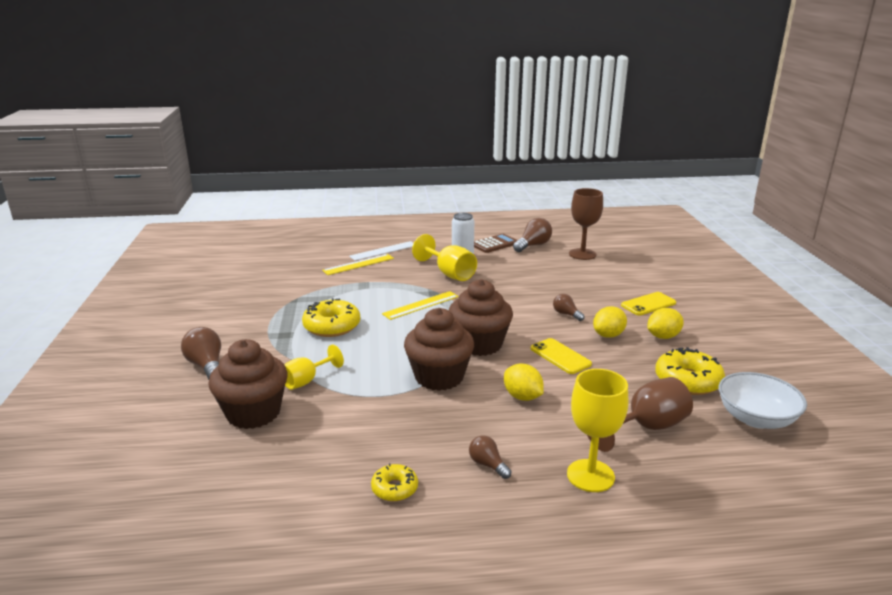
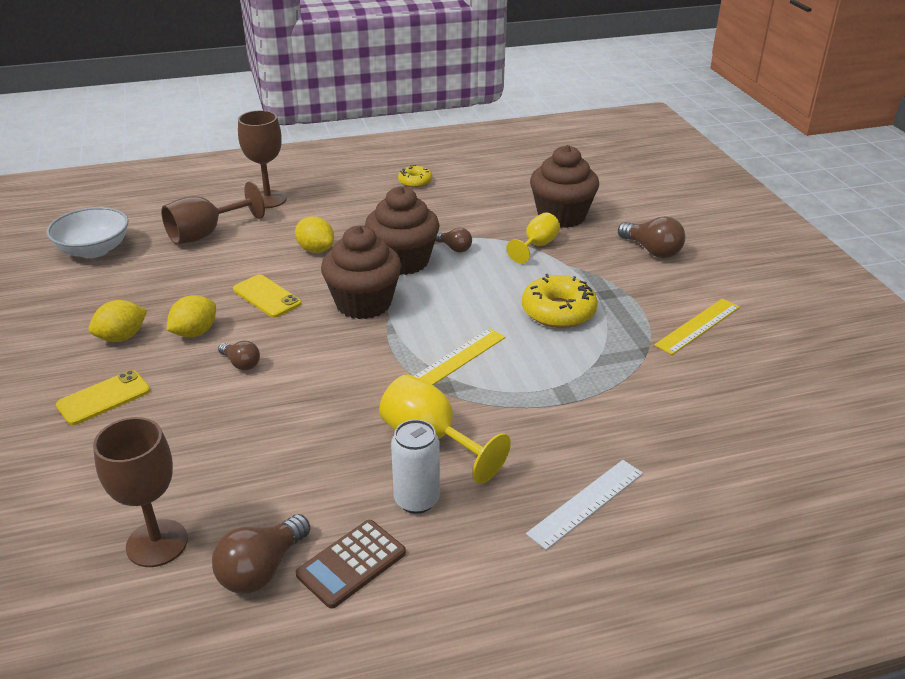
camera: 170 degrees right, 10 degrees up
(358, 264) = (607, 449): yellow ruler -> yellow ruler (697, 326)
(488, 465) = (347, 199): brown light bulb -> brown light bulb (454, 248)
(590, 475) = (268, 199): yellow goblet -> brown goblet
(688, 381) = (133, 281): yellow donut -> none

